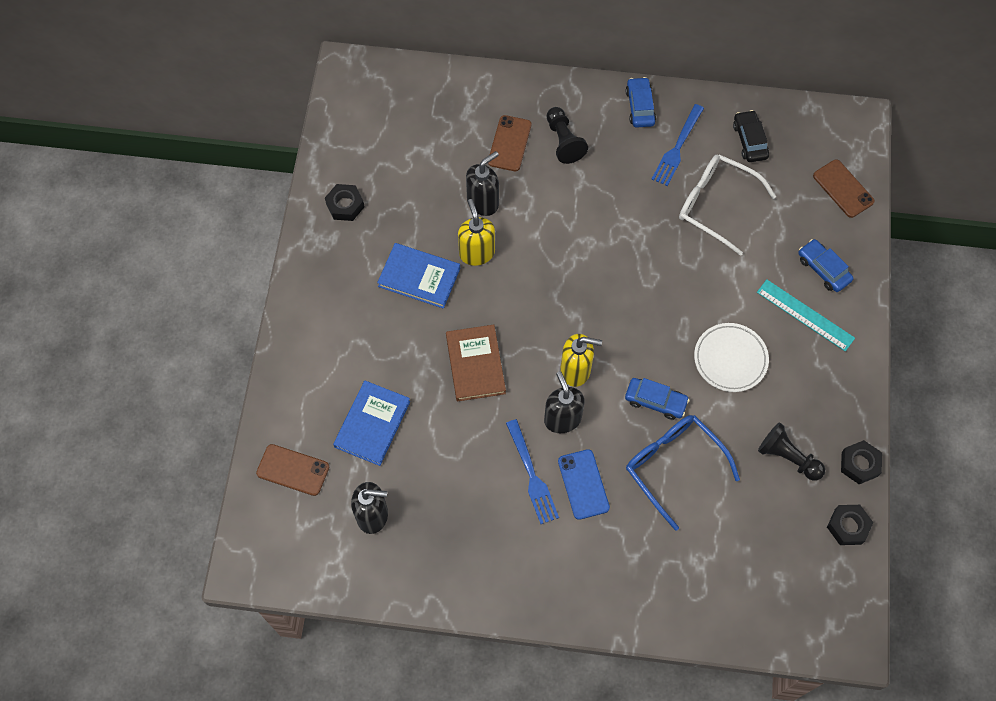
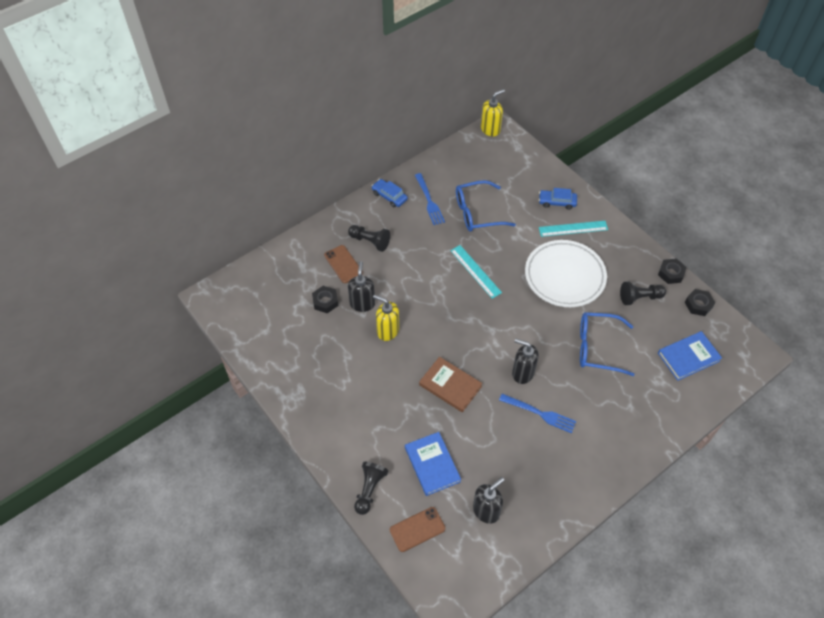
camera: 45 degrees left, 10 degrees down
(291, 392) = (369, 490): none -> black pawn
(345, 205) = (288, 366): black nut -> black nut (325, 301)
(419, 277) = (371, 368): blue book -> blue book (688, 357)
(576, 370) = (502, 344): yellow soap dispenser -> yellow soap dispenser (490, 129)
(583, 484) = (568, 394): blue phone -> none
(638, 269) = (475, 271): none -> turquoise ruler
(655, 401) = (554, 325): blue car -> none
(716, 205) = (477, 212): white glasses -> blue glasses
(730, 359) = (564, 276): white plate -> white plate, size x1.64
(749, 140) = (459, 172): black car -> none
(843, 189) = (524, 160): brown phone -> none

